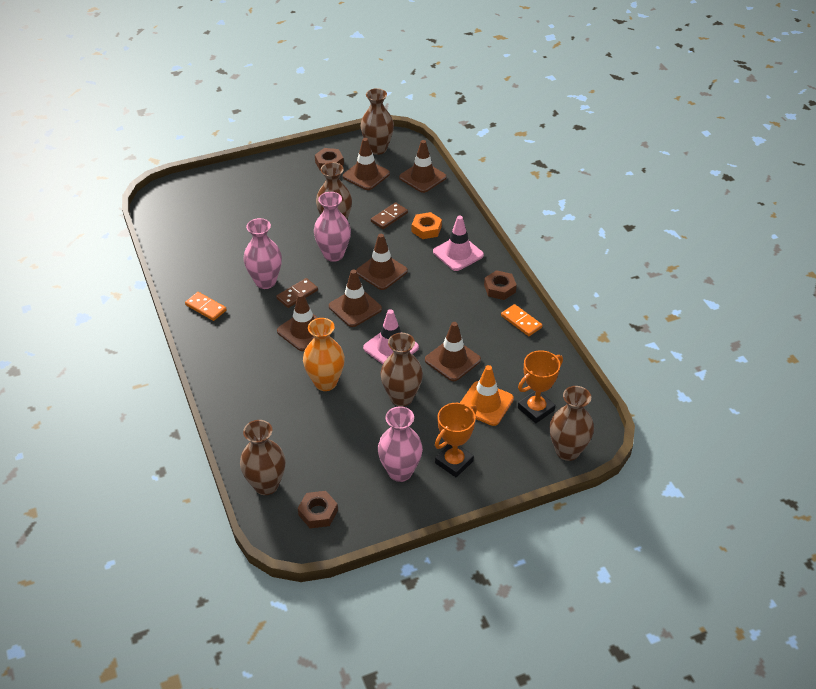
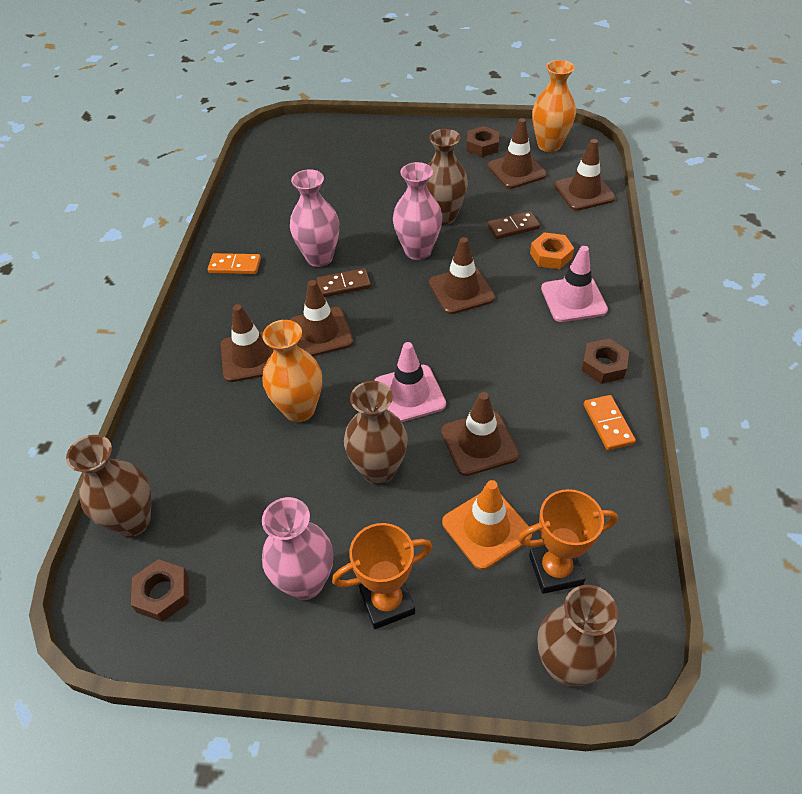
camera: 30 degrees right, 5 degrees up
(206, 308) = (235, 266): orange domino -> orange domino turned 60 degrees counterclockwise
(355, 308) = (399, 325): brown traffic cone -> brown traffic cone (251, 356)
(377, 149) = (549, 145): brown vase -> orange vase

